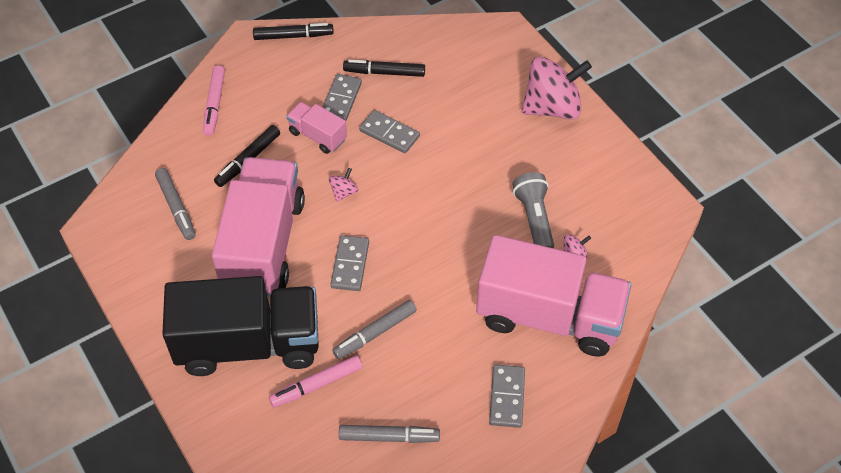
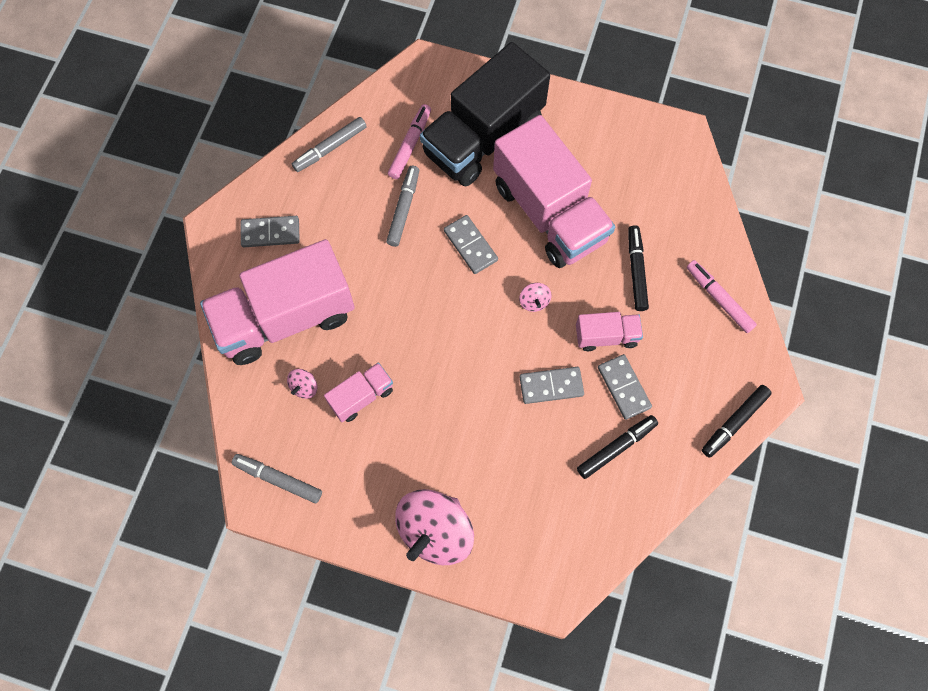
camera: 140 degrees right, 15 degrees up
(176, 207) = (643, 191): grey marker -> grey marker (278, 479)
(507, 397) = (270, 233): grey domino -> grey domino turned 60 degrees counterclockwise
(534, 219) = (361, 396): grey flashlight -> pink truck

